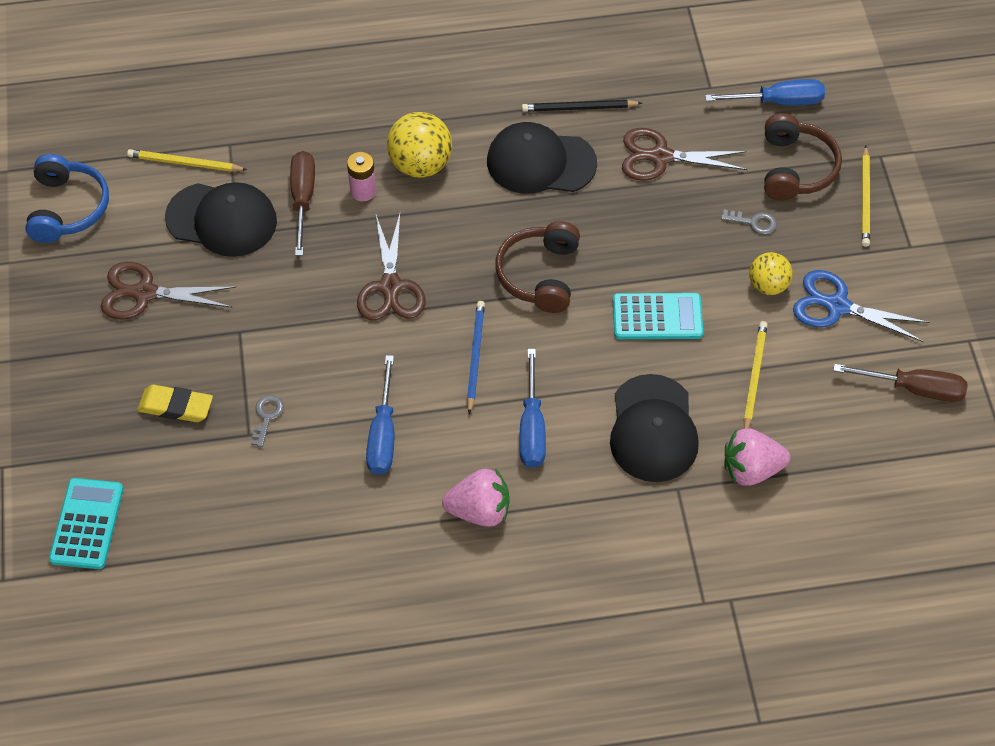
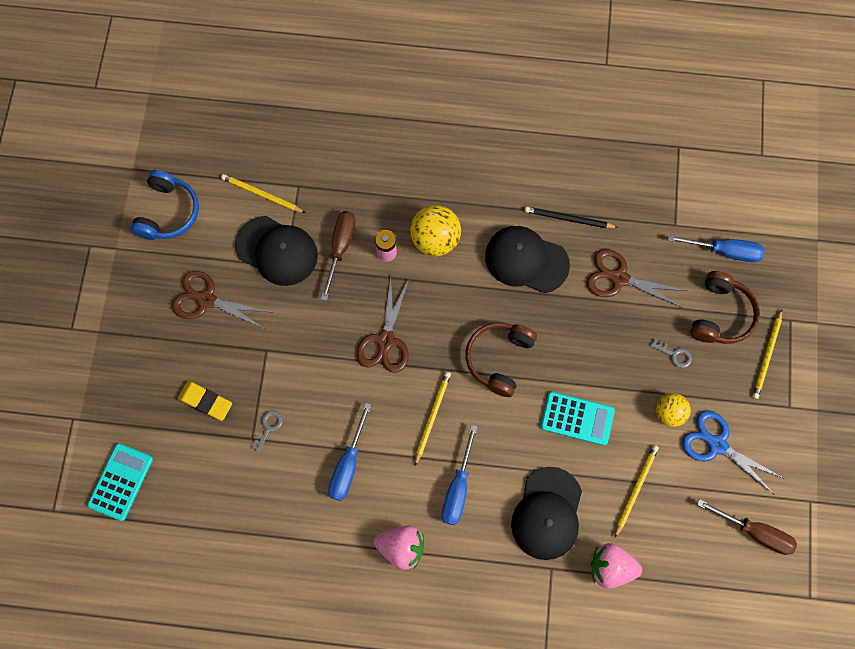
camera: 15 degrees right, 15 degrees up
(475, 356) = (432, 416): blue pencil -> yellow pencil

